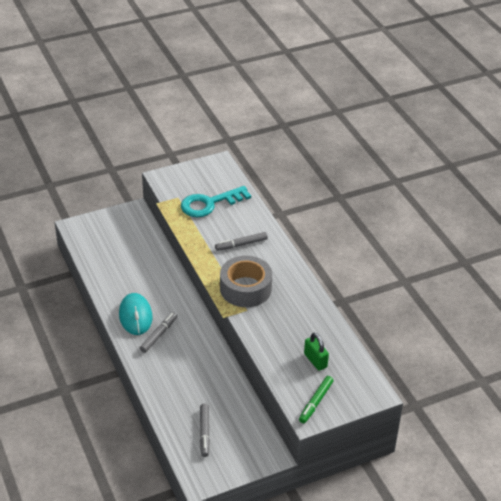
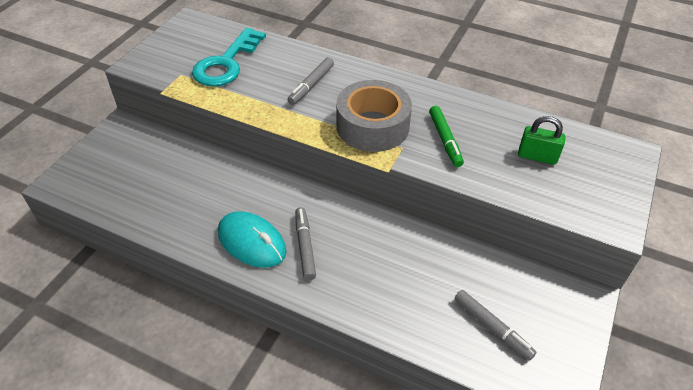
camera: 40 degrees left, 5 degrees up
(316, 402) = (598, 200): green marker -> green marker (445, 140)

